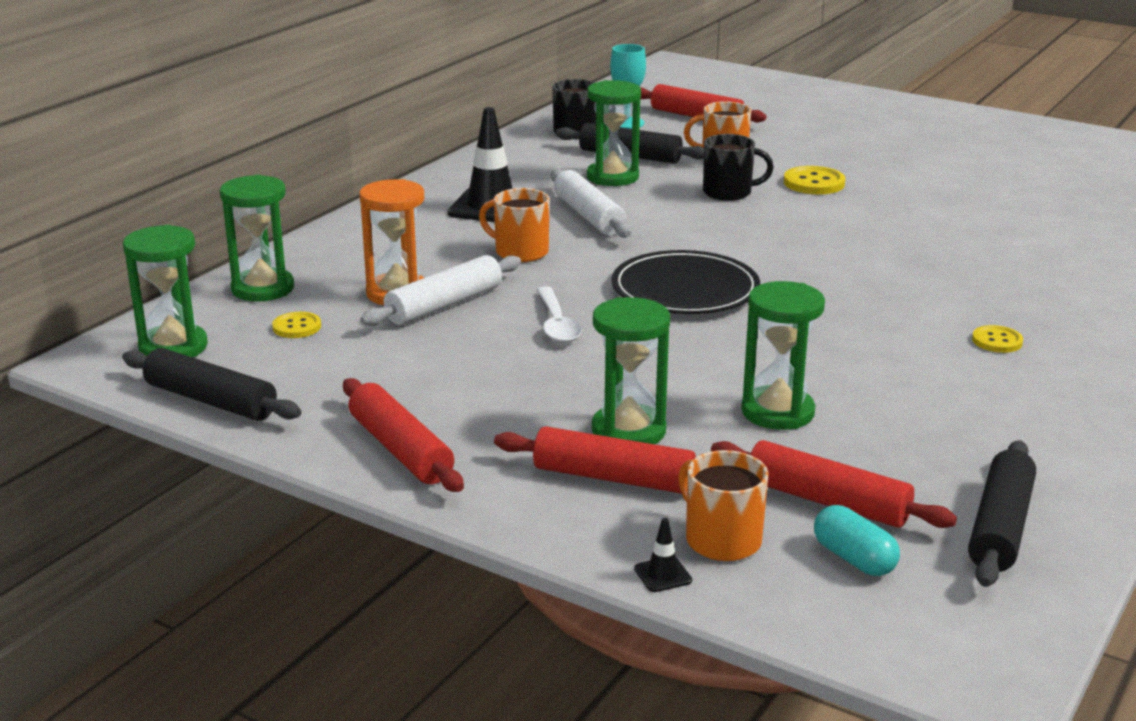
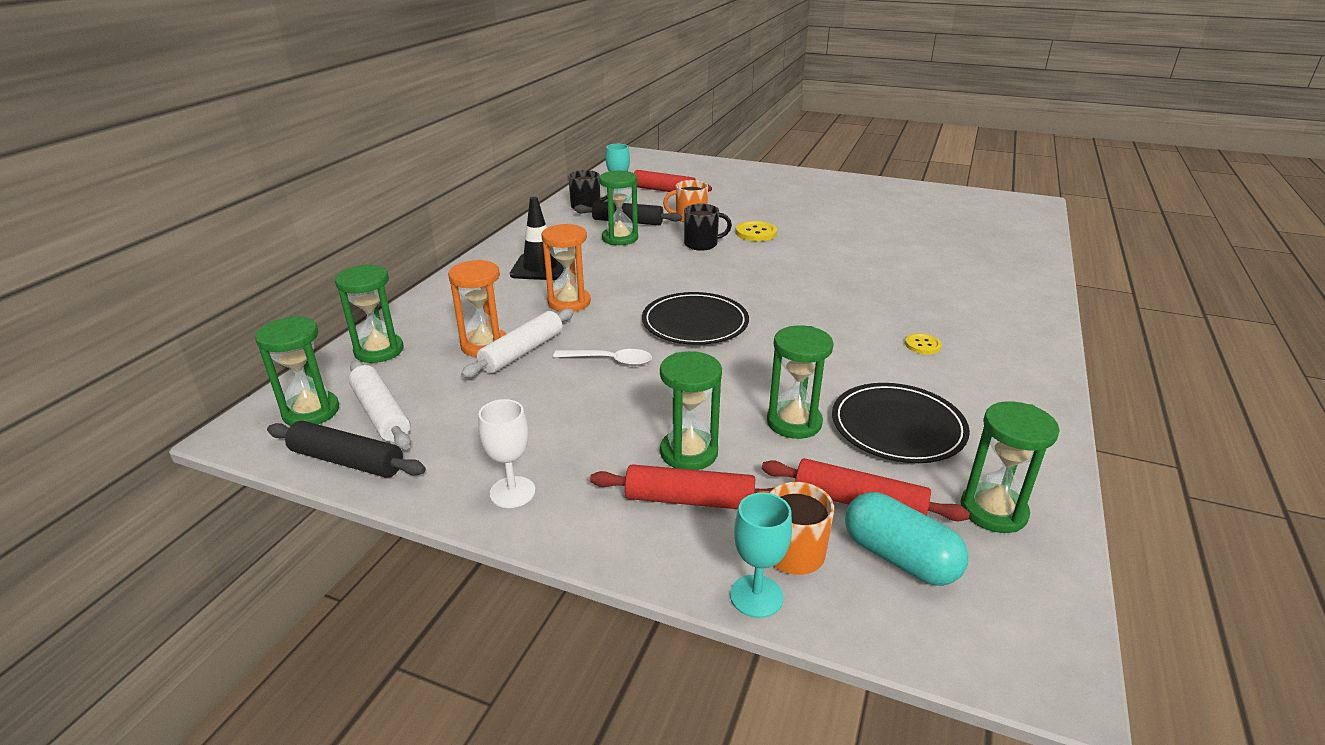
camera: 10 degrees left, 5 degrees up
(297, 327) = (410, 383): yellow button -> none
(400, 449) = (512, 492): red rolling pin -> white goblet
(520, 252) = (569, 302): orange mug -> orange hourglass
(556, 324) = (610, 361): white spoon -> white spoon turned 60 degrees counterclockwise
(588, 216) = (611, 269): white rolling pin -> white rolling pin (381, 414)
(663, 575) = (756, 596): black traffic cone -> turquoise goblet
(854, 559) = (899, 557): turquoise capsule -> turquoise capsule, size x1.56
(916, 429) = (897, 427): none -> black plate
(999, 527) = (993, 511): black rolling pin -> green hourglass

